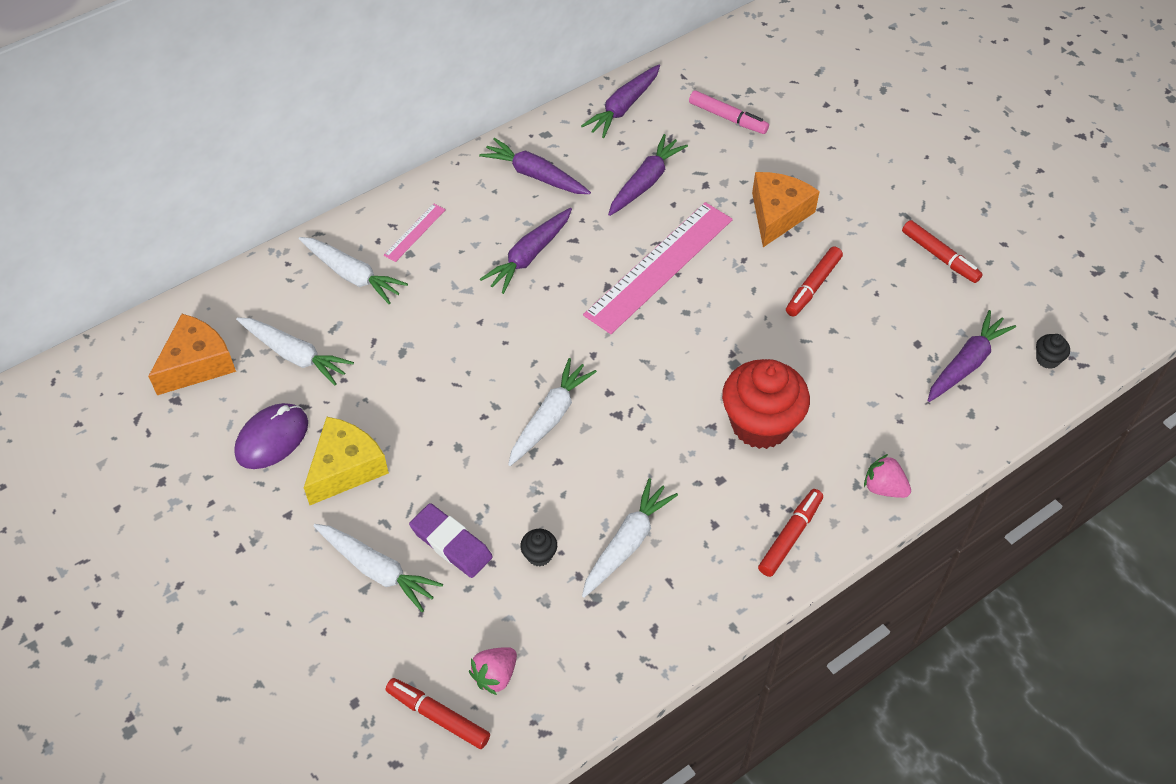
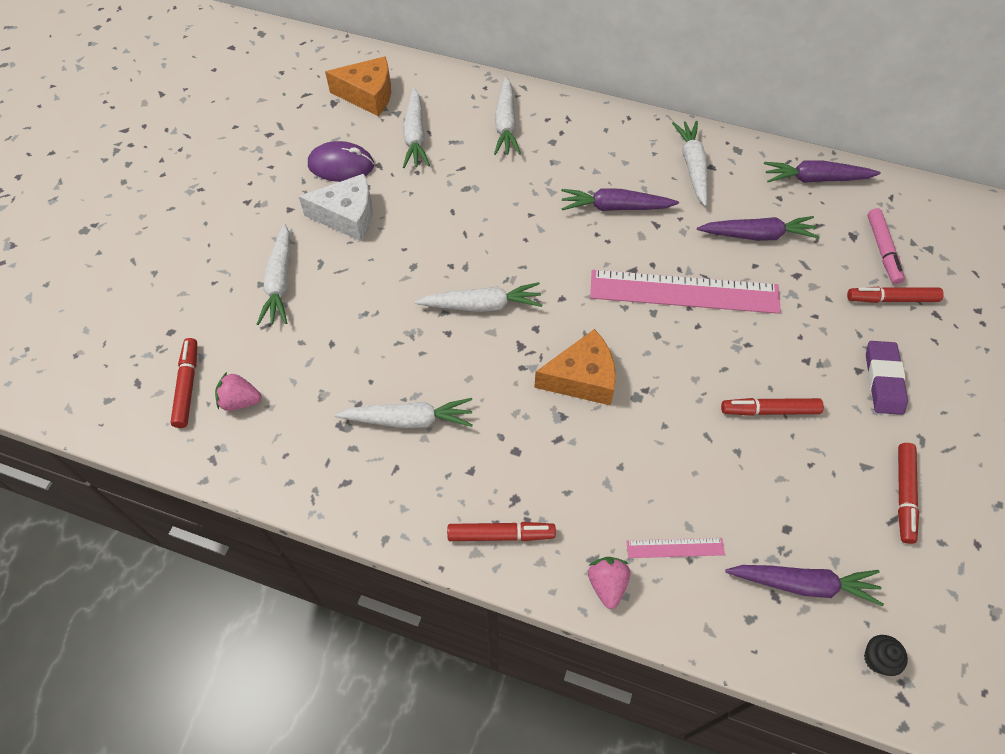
camera: 55 degrees right, 5 degrees up
(346, 468) = (347, 216): yellow cheese -> white cheese
(414, 232) = (573, 133): pink ruler -> pink ruler (675, 547)
(451, 543) = (330, 310): purple eraser -> purple eraser (883, 380)
(535, 175) = (692, 167): purple carrot -> white carrot
(539, 555) = (358, 369): black cupcake -> none
(760, 424) = (593, 450): red cupcake -> none
(775, 145) = (891, 299): none -> red marker
(778, 214) = (819, 342): orange cheese -> orange cheese (582, 378)

